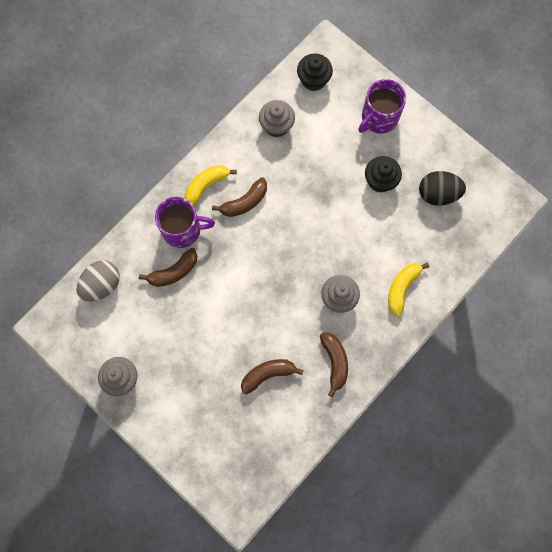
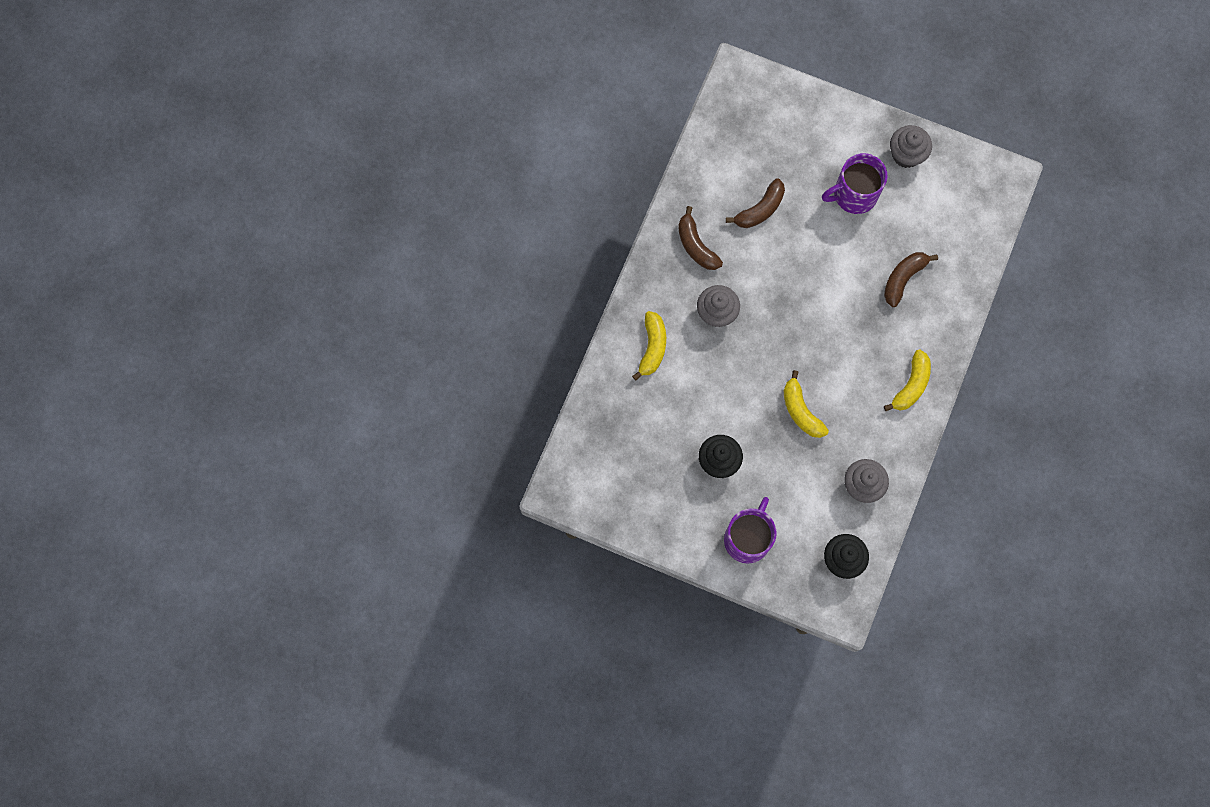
camera: 160 degrees right, 0 degrees up
(102, 285) = (972, 238): grey egg -> none
(183, 230) = (914, 327): purple mug -> purple mug (854, 194)
(244, 202) = (860, 382): brown banana -> none
(301, 196) = (801, 411): none -> yellow banana
(438, 194) = (648, 469): black egg -> none

